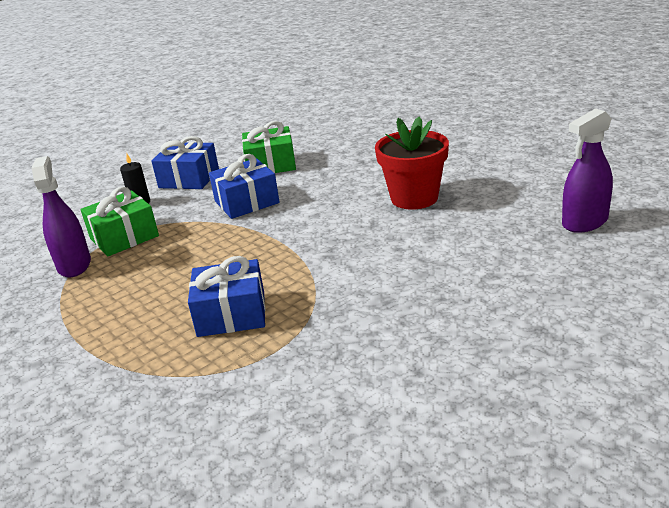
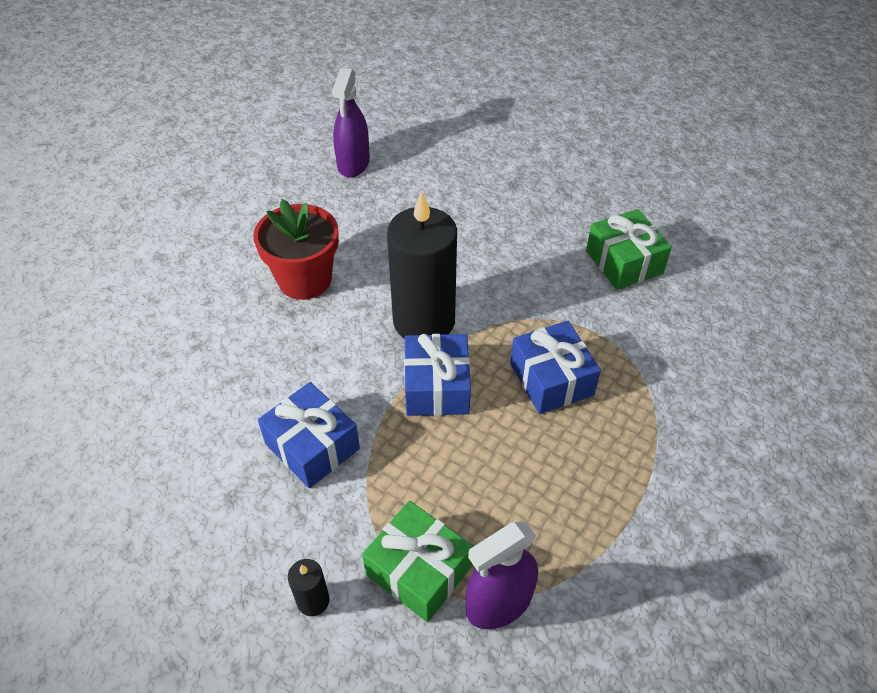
camera: 110 degrees left, 20 degrees up
(189, 179) = (230, 559): blue gift -> blue gift (436, 387)
(271, 164) = (192, 454): green gift -> green gift (624, 262)
(339, 251) = (424, 321): none -> black candle
(585, 222) = (353, 163): purple spray bottle -> purple spray bottle turned 60 degrees clockwise

